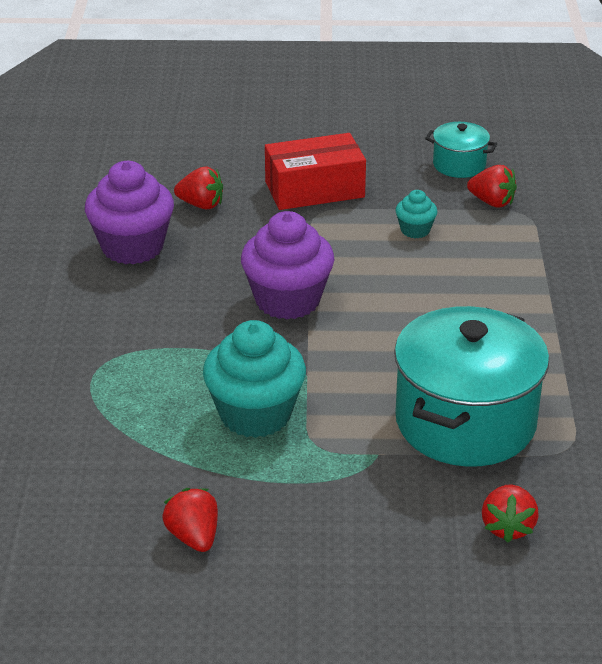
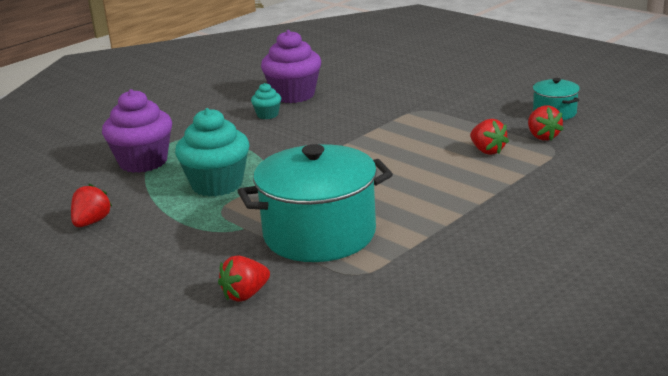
camera: 45 degrees right, 10 degrees down
(201, 205) = (362, 88): red strawberry -> red strawberry (487, 151)
(287, 300) = (328, 142): purple cupcake -> purple cupcake (143, 162)
(314, 189) = (438, 99): red box -> none
(415, 230) = (464, 135): turquoise cupcake -> turquoise cupcake (267, 115)

